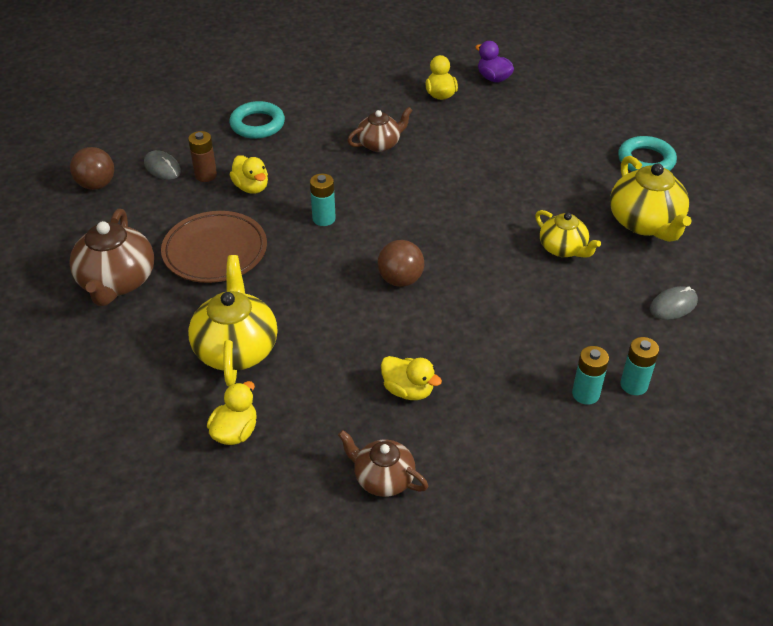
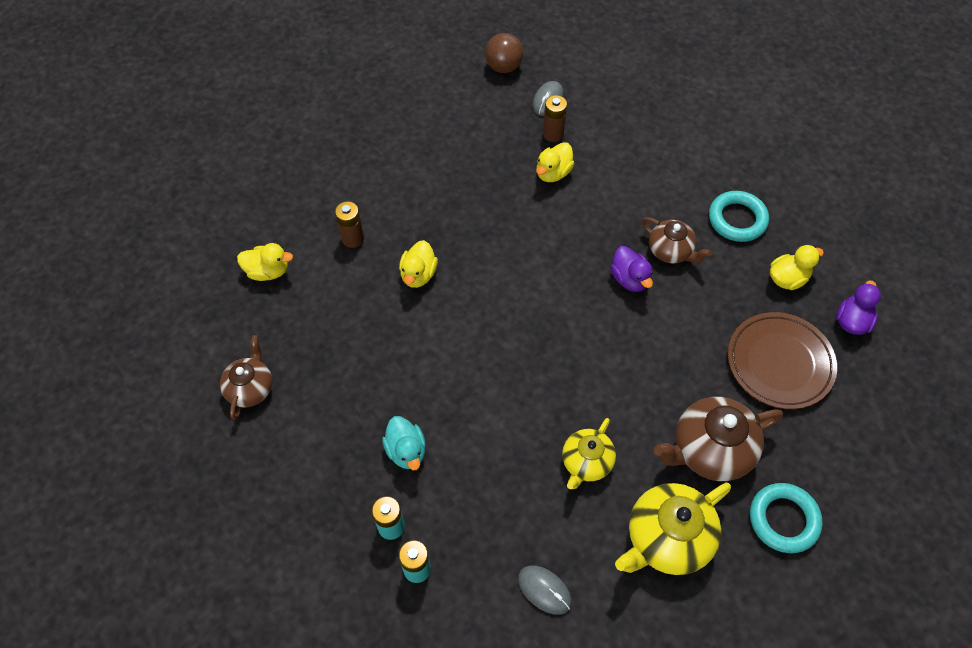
camera: 70 degrees right, 15 degrees up
(117, 282) = (396, 131): brown teapot -> brown teapot (710, 450)
(215, 251) = (458, 180): brown plate -> brown plate (779, 363)
(236, 348) = (353, 238): yellow teapot -> brown battery
(257, 124) = (646, 142): turquoise ring -> turquoise ring (737, 219)
(324, 219) = (536, 243): turquoise battery -> none
(395, 174) = (629, 279): none -> purple duck
(400, 280) = (480, 330): brown ball -> none
(408, 390) = (348, 378): yellow duck -> yellow duck (418, 274)
(509, 364) = (406, 451): none -> turquoise duck

